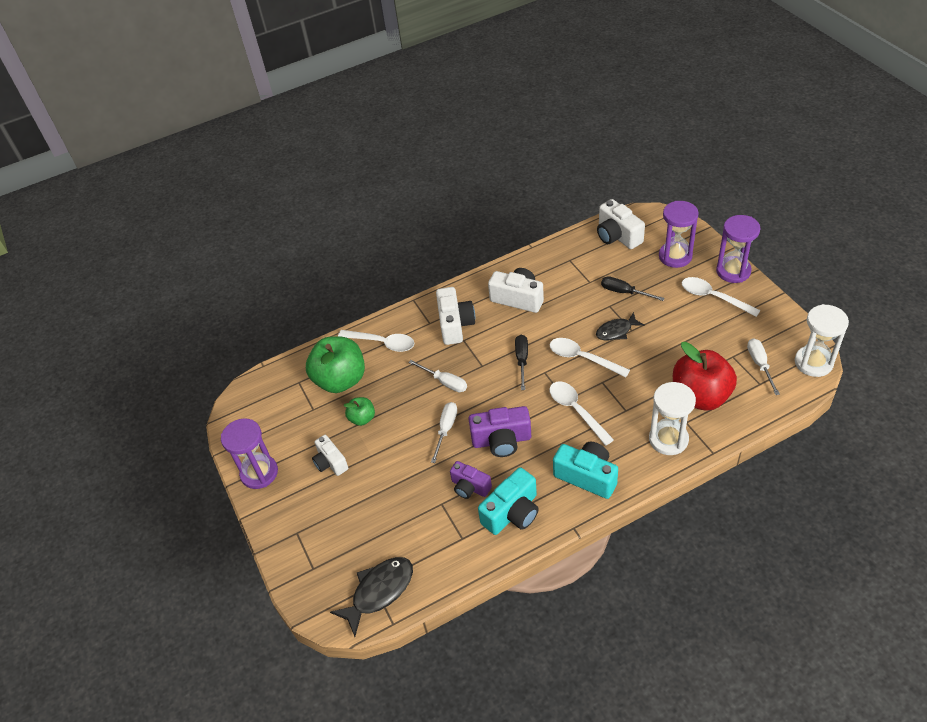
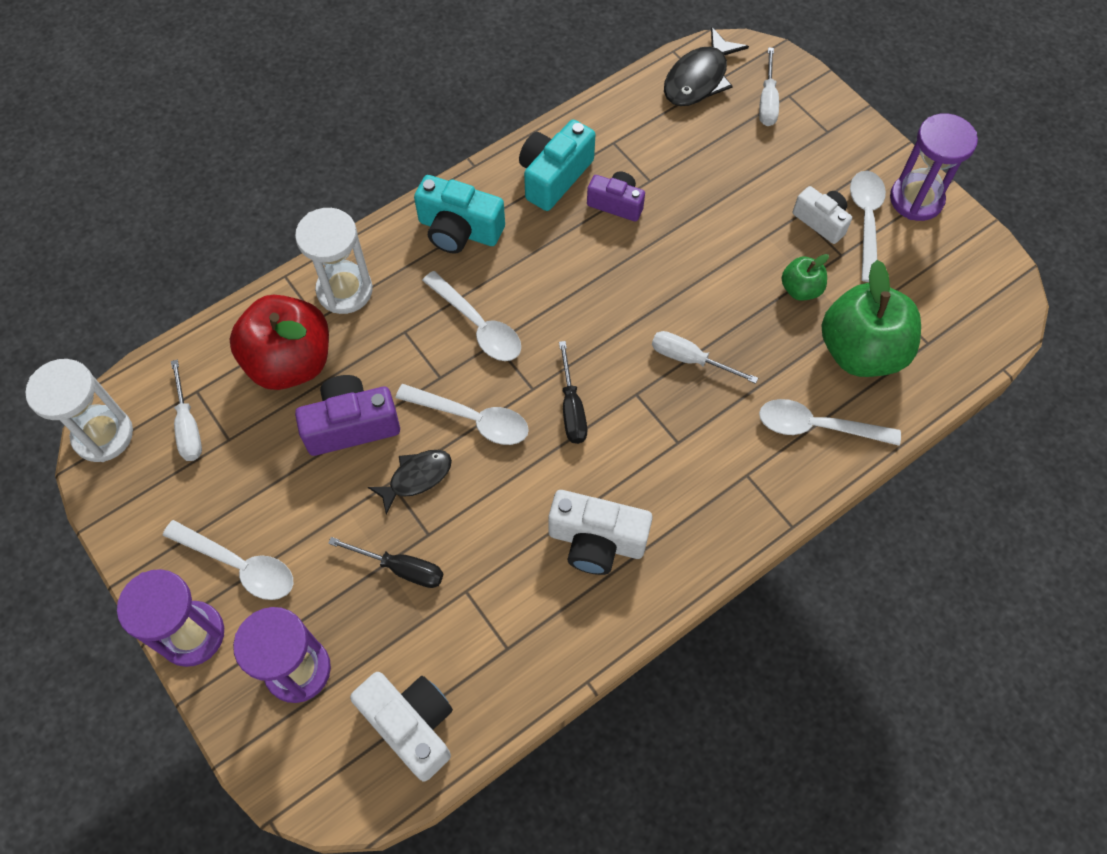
camera: 165 degrees right, 15 degrees up
(300, 460) = (866, 221): none -> white spoon
(446, 429) = (669, 281): white screwdriver -> white screwdriver (767, 101)
(455, 324) = (700, 474): white camera -> none
(501, 440) = (583, 271): purple camera -> purple camera (351, 425)

